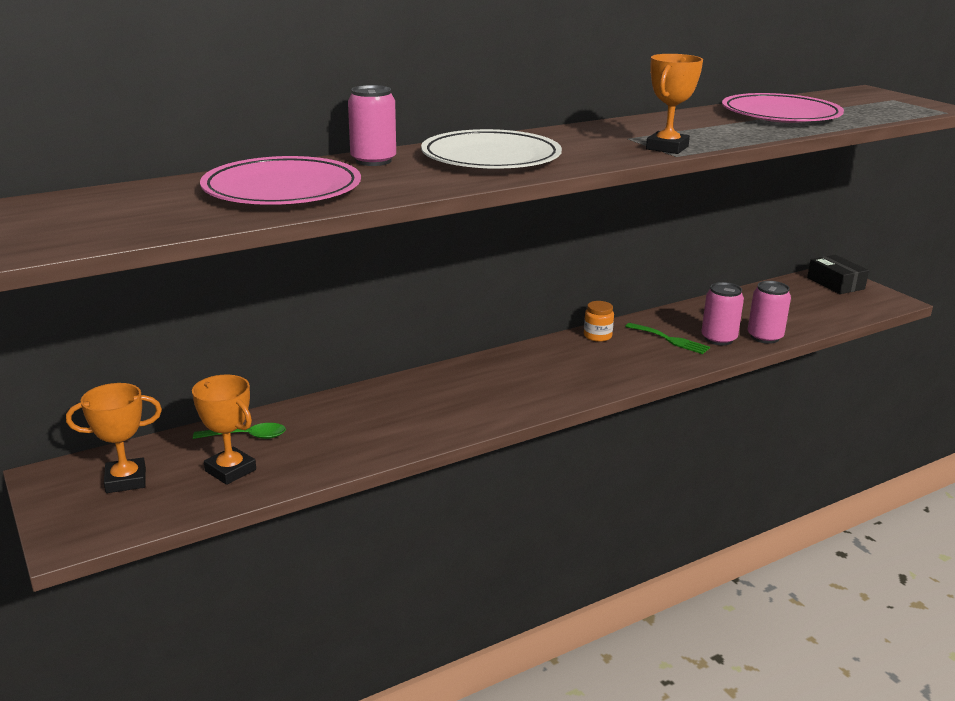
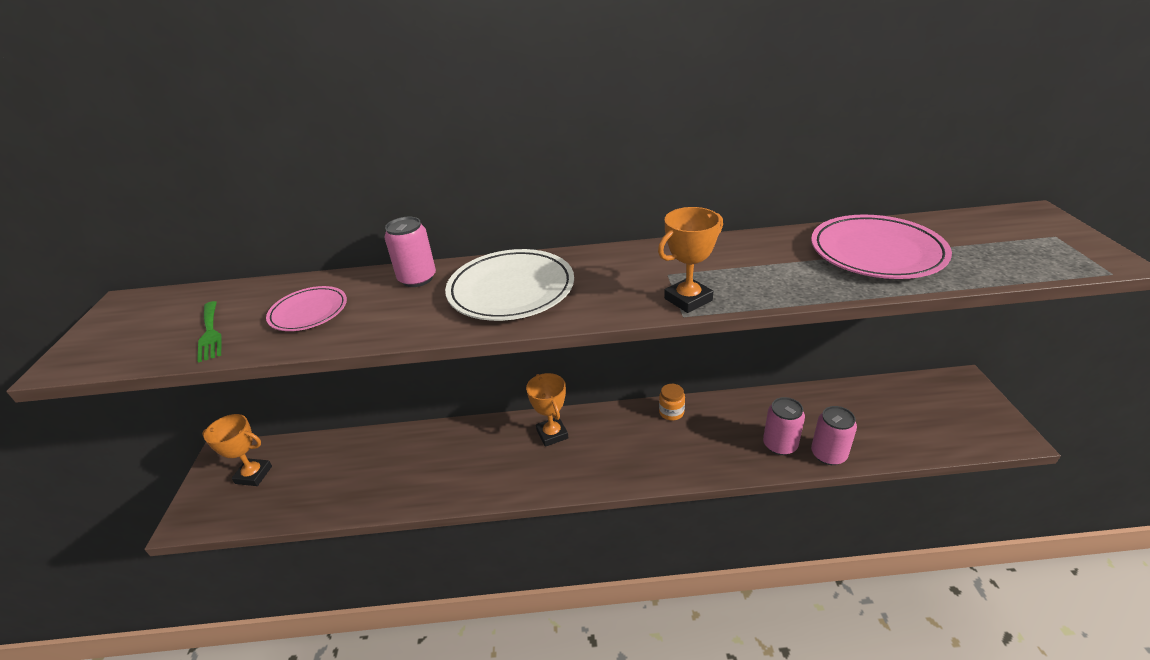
camera: 30 degrees right, 10 degrees up
(230, 470) = (314, 486): orange trophy -> orange trophy (552, 434)
(247, 436) = (348, 454): green spoon -> none
(282, 189) = (309, 312): pink plate -> pink plate, size x0.59
(670, 340) = (732, 434): green fork -> green fork (210, 333)
(835, 283) = (960, 395): black box -> none

